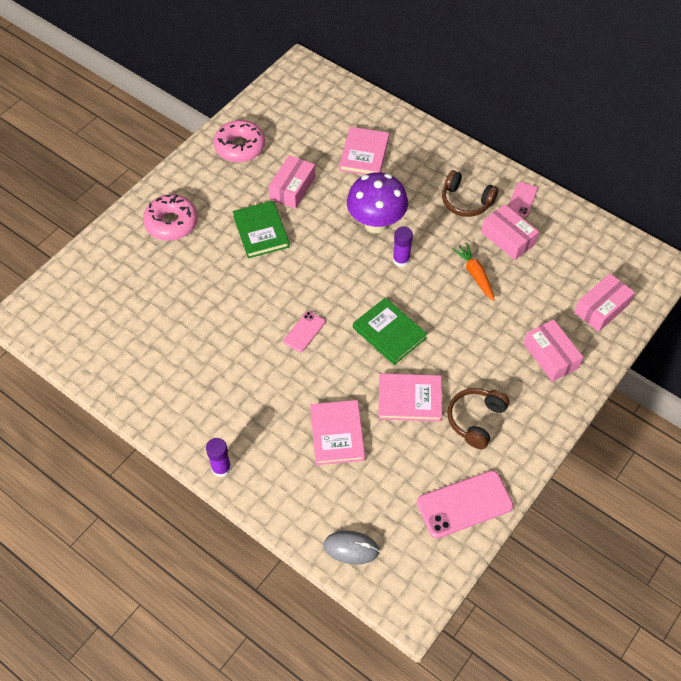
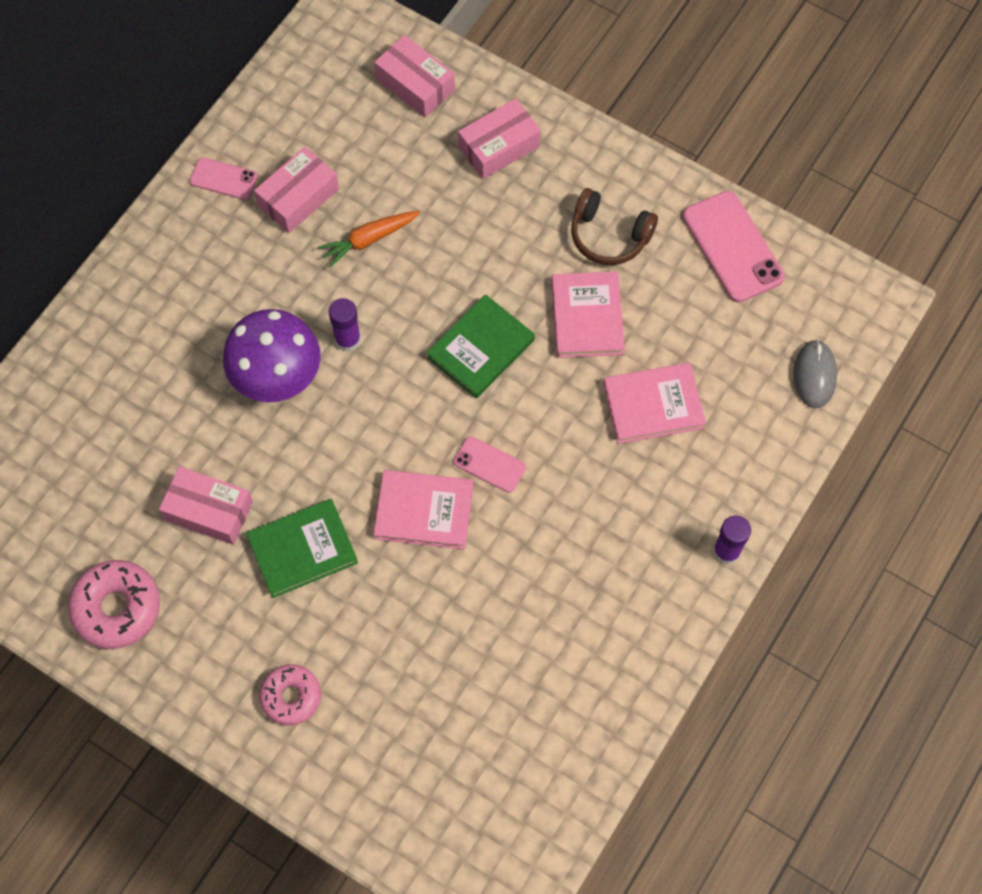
camera: 95 degrees left, 10 degrees up
(171, 223) = (291, 697): pink donut -> pink donut, size x0.66
(364, 154) = (132, 406): pink book -> pink book (424, 511)
(466, 201) = (229, 254): brown headphones -> none

